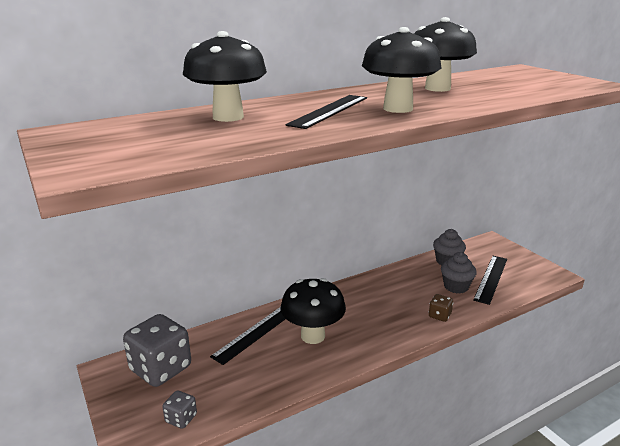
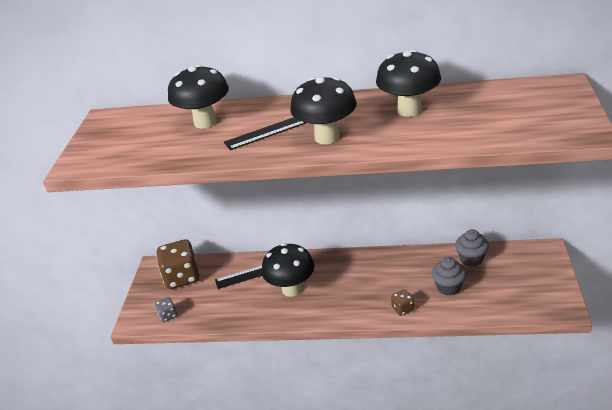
camera: 40 degrees right, 10 degrees up
(161, 369) = (182, 277): grey dice -> brown dice
(491, 278) = (491, 290): black ruler -> none

